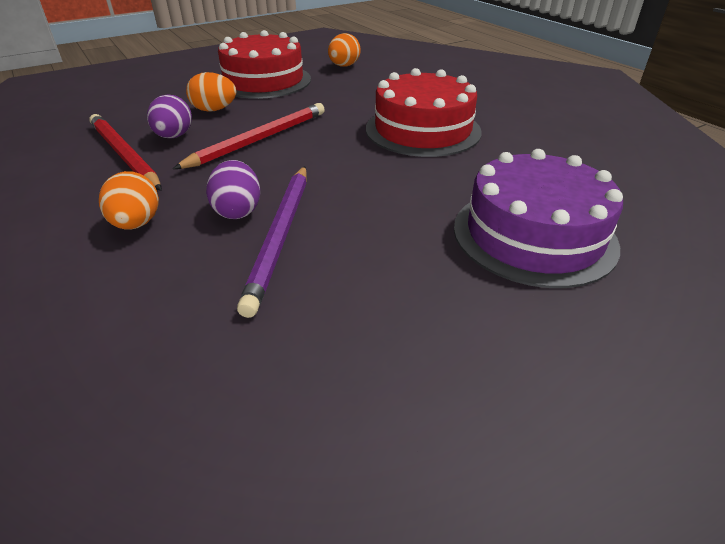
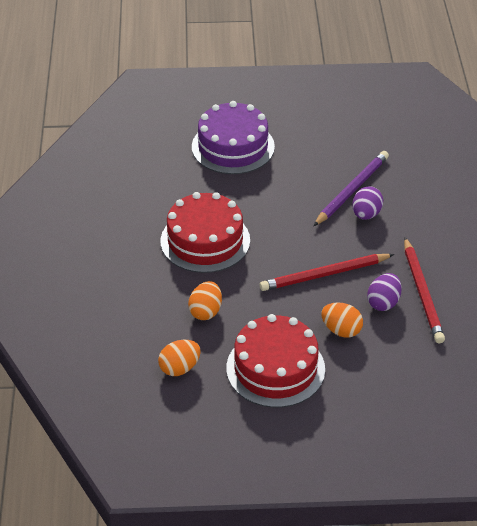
camera: 150 degrees left, 5 degrees up
(137, 224) = (422, 225): orange egg -> orange egg (206, 311)

